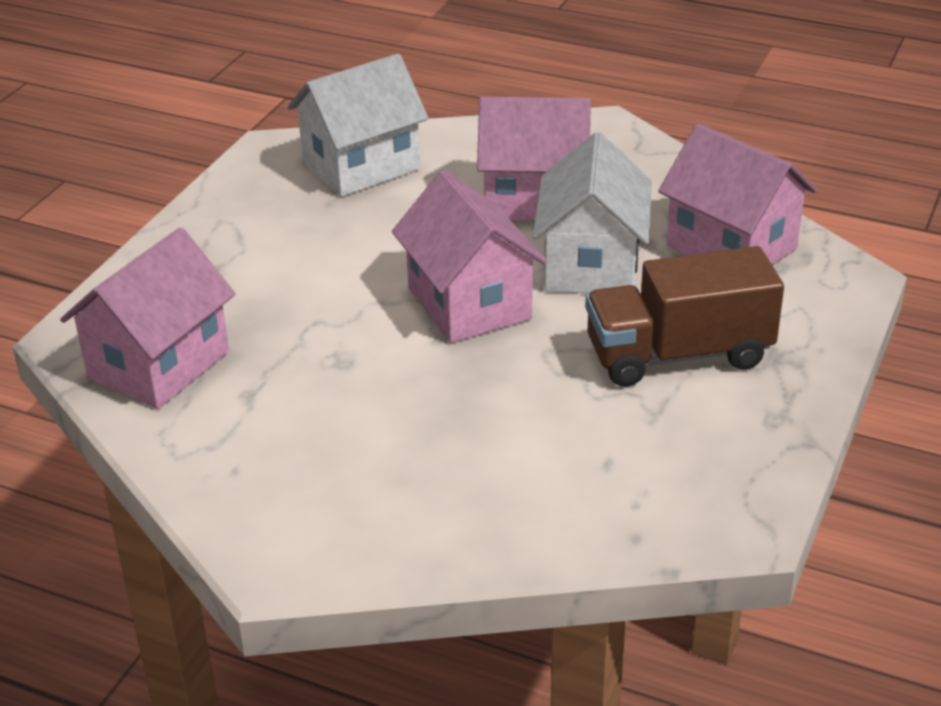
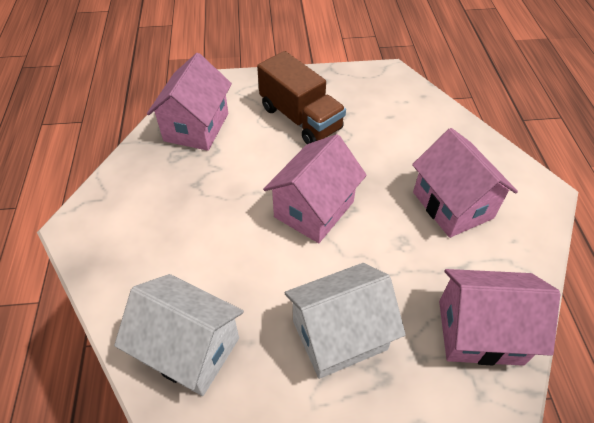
camera: 120 degrees left, 15 degrees up
(534, 198) = (187, 225): pink house -> pink house (452, 205)
(591, 265) = (245, 173): white house -> white house (339, 335)

